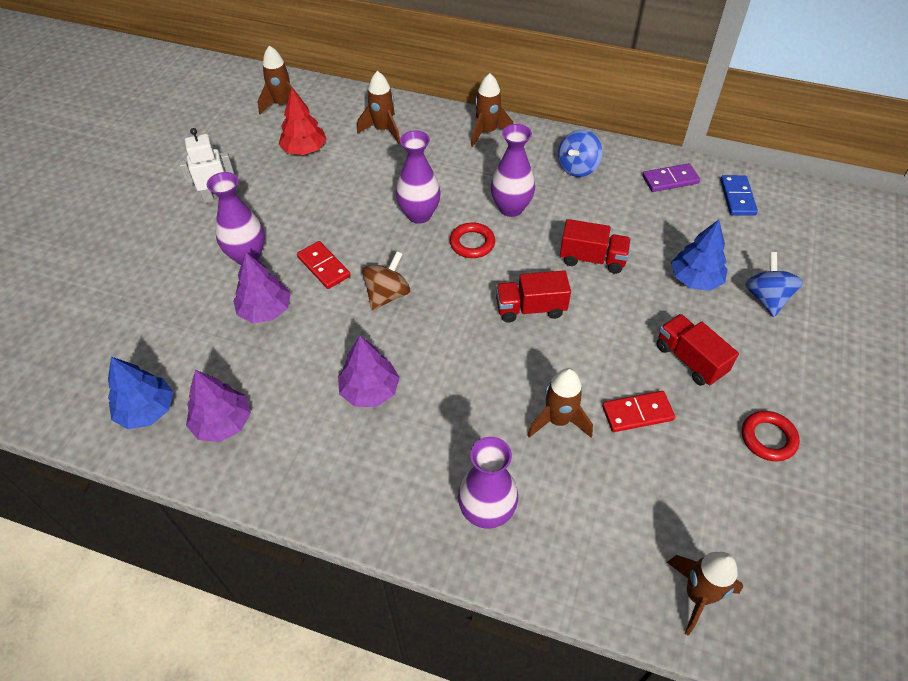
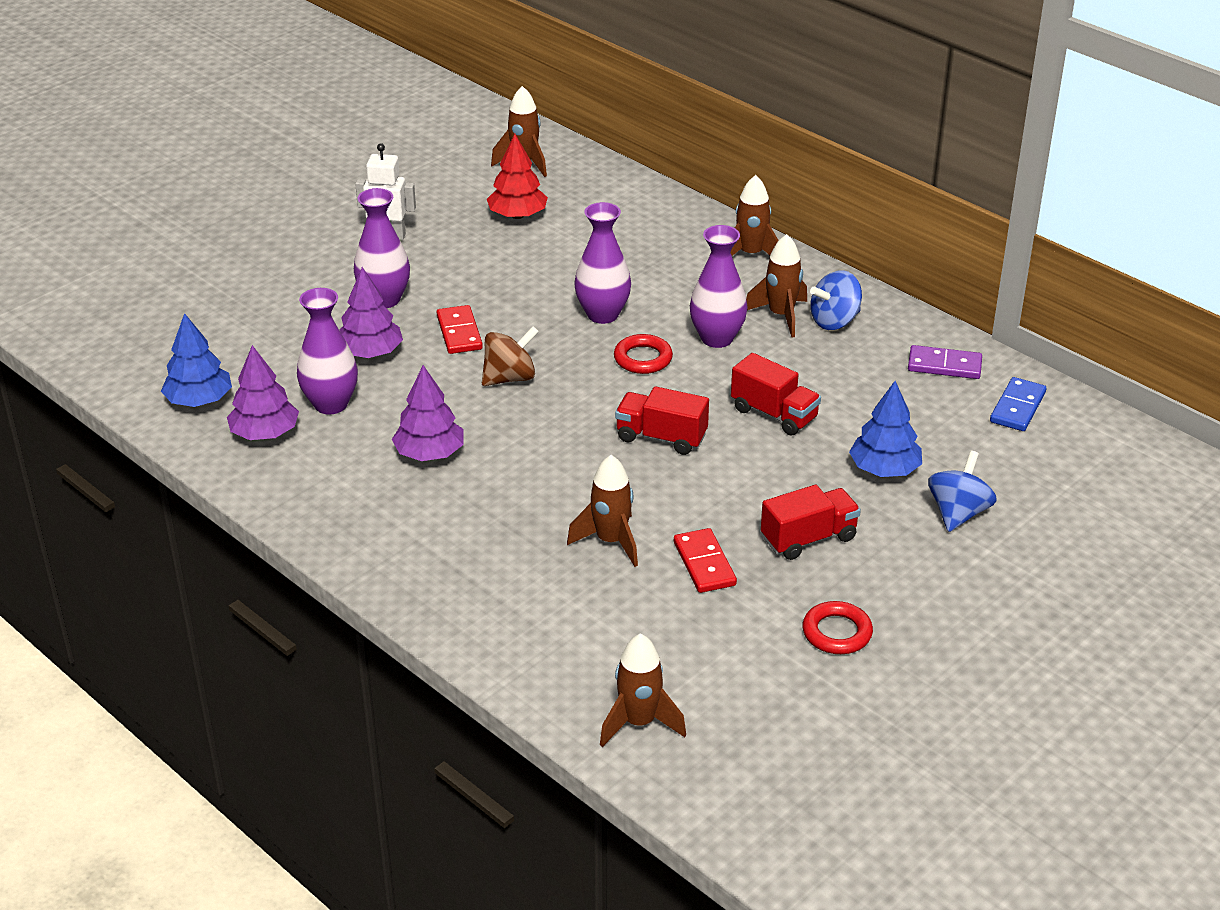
camera: 25 degrees right, 15 degrees down
(383, 130) = (624, 219): brown rocket -> brown rocket (780, 316)
(486, 512) = (474, 588): purple vase -> purple vase (331, 404)
(637, 413) = (704, 564): red domino -> red domino turned 60 degrees clockwise
(690, 359) = (808, 538): red truck -> red truck turned 75 degrees clockwise

